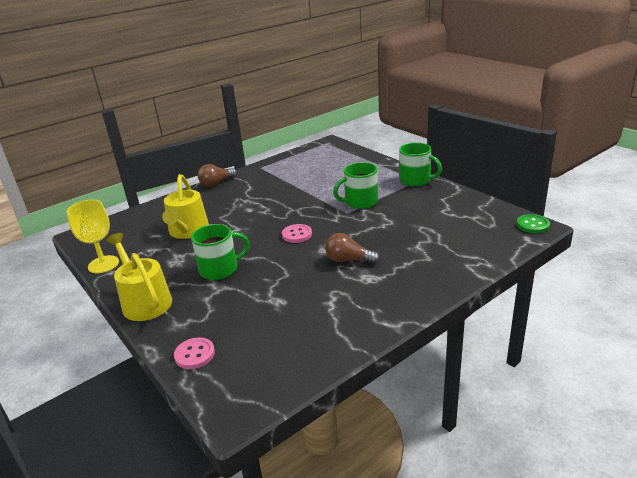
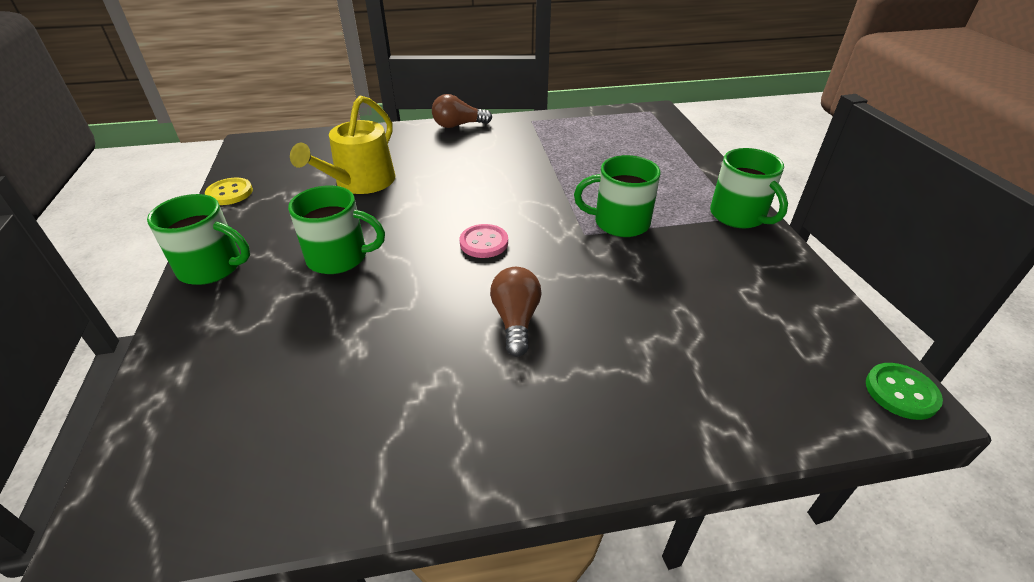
camera: 25 degrees right, 10 degrees up
(103, 264) = (230, 193): yellow goblet -> yellow button
(144, 301) = (212, 267): yellow watering can -> green mug
(194, 354) = (173, 387): pink button -> none
(348, 260) = (516, 320): brown light bulb -> brown light bulb turned 45 degrees clockwise

